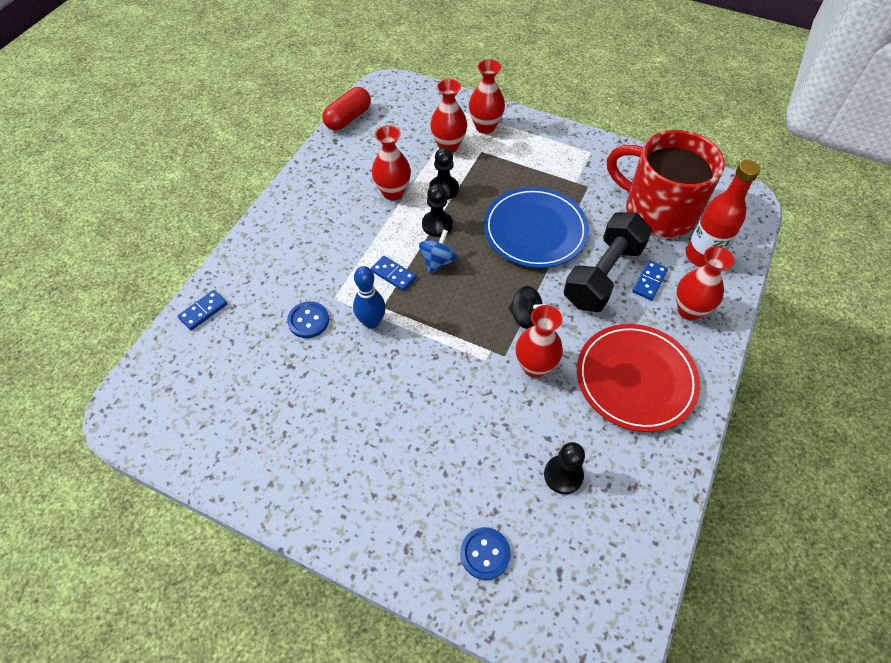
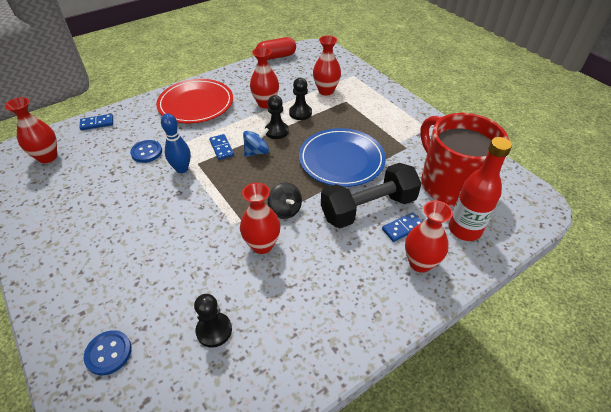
camera: 30 degrees right, 10 degrees down
(485, 127) = (361, 88): red vase -> red vase (47, 157)
(635, 379) = (331, 291): red plate -> red plate (196, 104)

